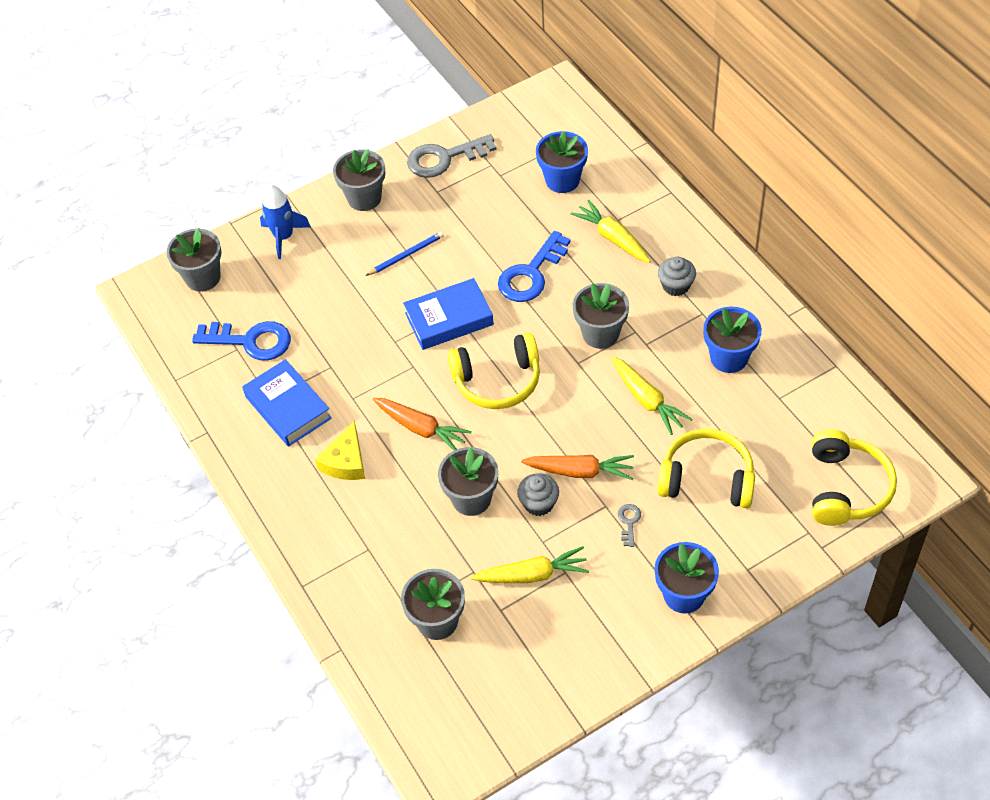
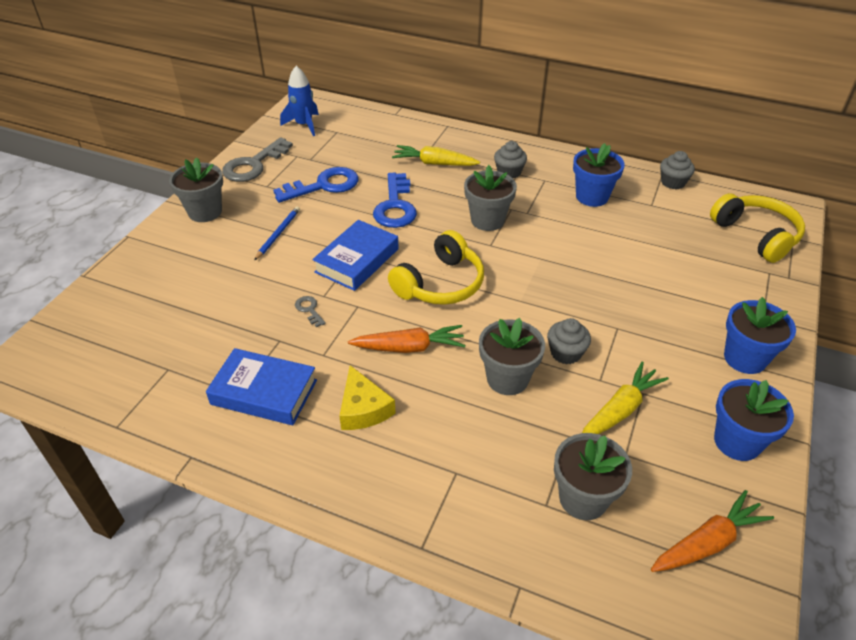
camera: 40 degrees left, 10 degrees down
(203, 277) = (84, 327): grey flower pot -> none
(251, 341) = (178, 356): blue key -> blue key (324, 185)
(284, 237) = (148, 265): blue rocket -> blue rocket (304, 125)
(562, 180) = (362, 146): blue flower pot -> blue flower pot (737, 442)
(580, 471) = (572, 314): orange carrot -> orange carrot (707, 542)
(629, 522) = (647, 330): grey key -> grey key (309, 310)
(647, 400) = (567, 245): yellow carrot -> none
(707, 479) = (666, 274): yellow headphones -> none
(833, 383) = (673, 182): none -> grey cupcake

